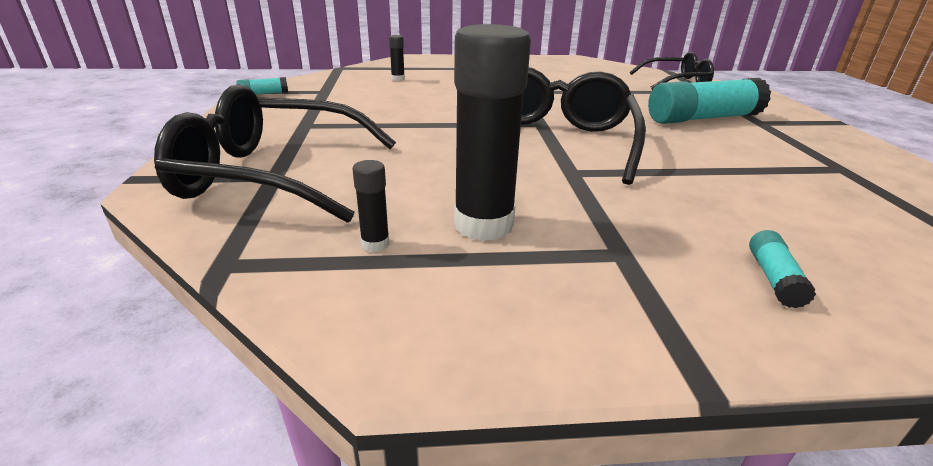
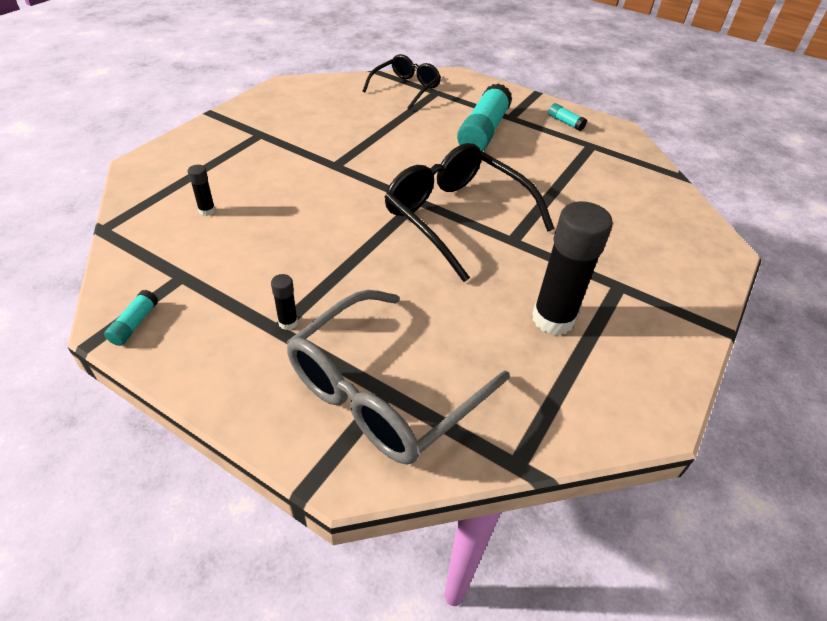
camera: 55 degrees left, 15 degrees up
(273, 175) = (384, 391): black glasses -> grey glasses
(375, 244) = (542, 379): black glue stick -> black glue stick (288, 323)
(773, 278) = (671, 254): turquoise glue stick -> turquoise glue stick (565, 122)

